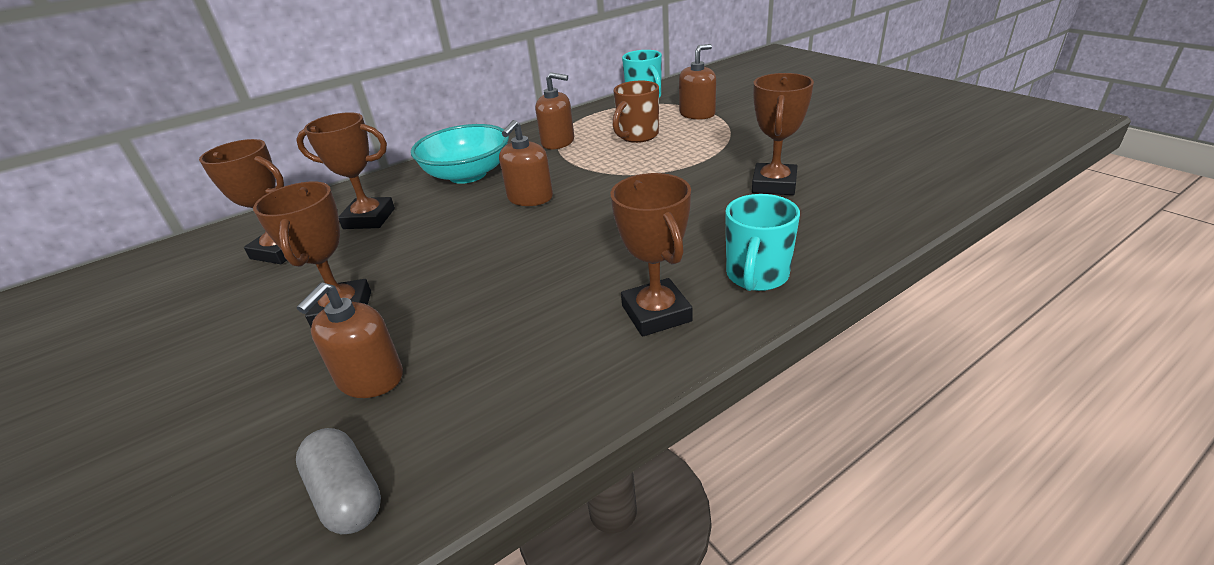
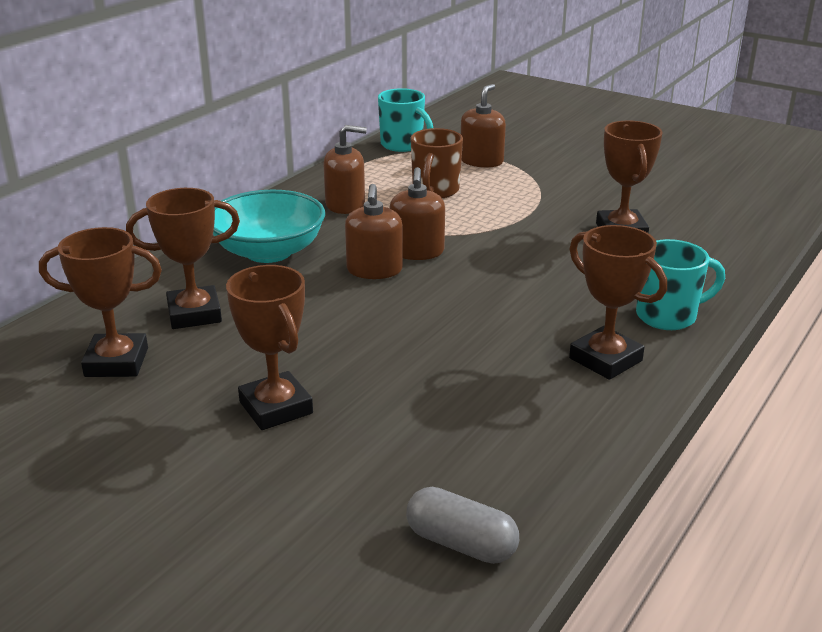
camera: 25 degrees left, 5 degrees down
(370, 378) = (381, 459): brown soap dispenser -> brown soap dispenser (417, 251)
(756, 276) = (668, 316): turquoise mug -> turquoise mug turned 105 degrees counterclockwise

